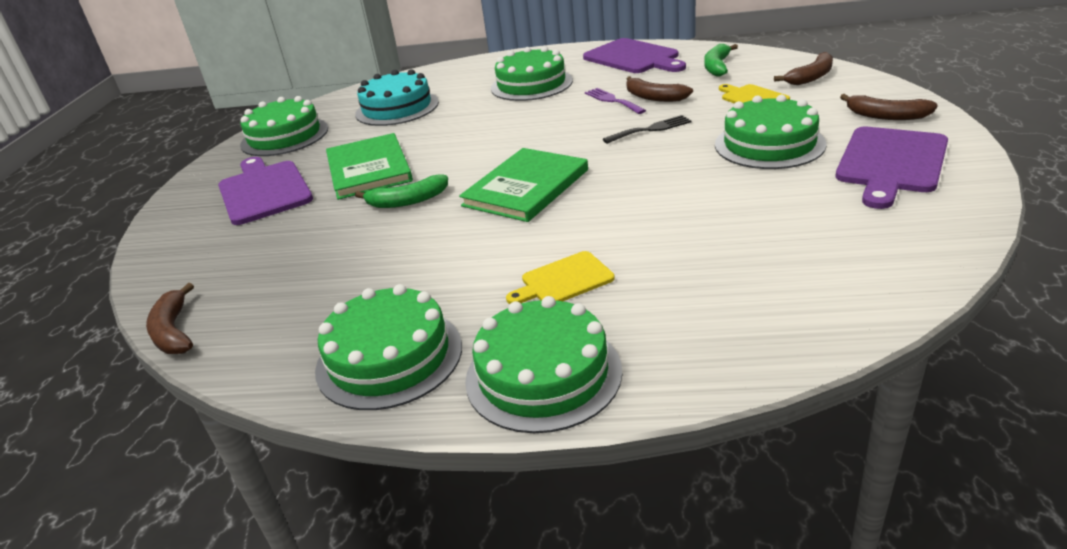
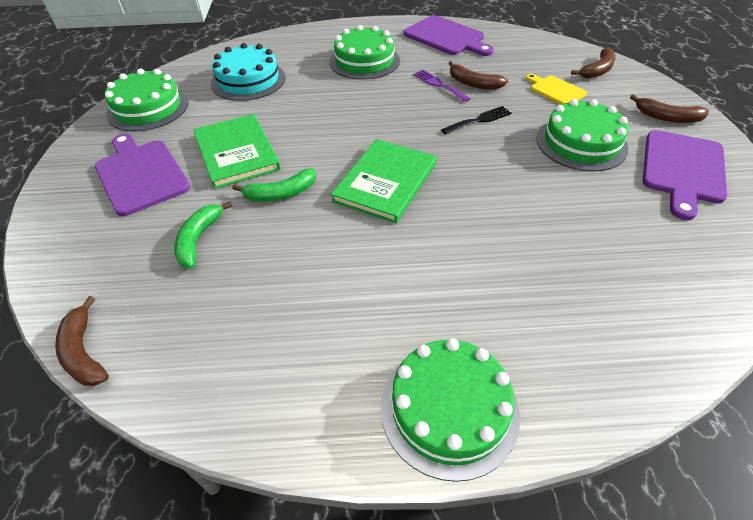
camera: 10 degrees left, 15 degrees up
(389, 357) = (303, 387): green cake -> none
(563, 280) = (442, 294): yellow cutting board -> none
(717, 67) = (518, 53): green banana -> green banana (198, 239)

